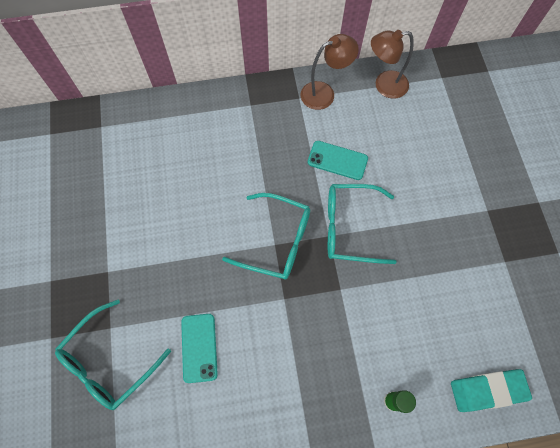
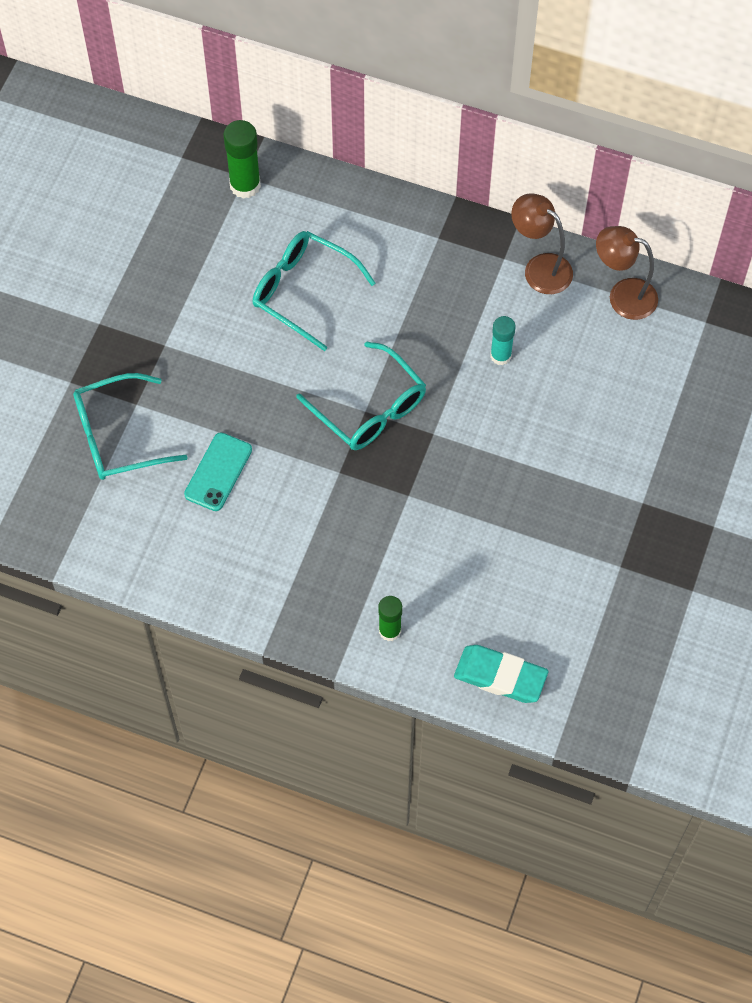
camera: 30 degrees right, 5 degrees down
(104, 132) = (245, 185): none -> green glue stick
(324, 93) = (539, 268): brown lamp -> brown lamp turned 150 degrees counterclockwise
(337, 160) = (500, 356): turquoise phone -> turquoise glue stick
(350, 227) = (464, 437): turquoise glasses -> turquoise glasses (303, 291)

